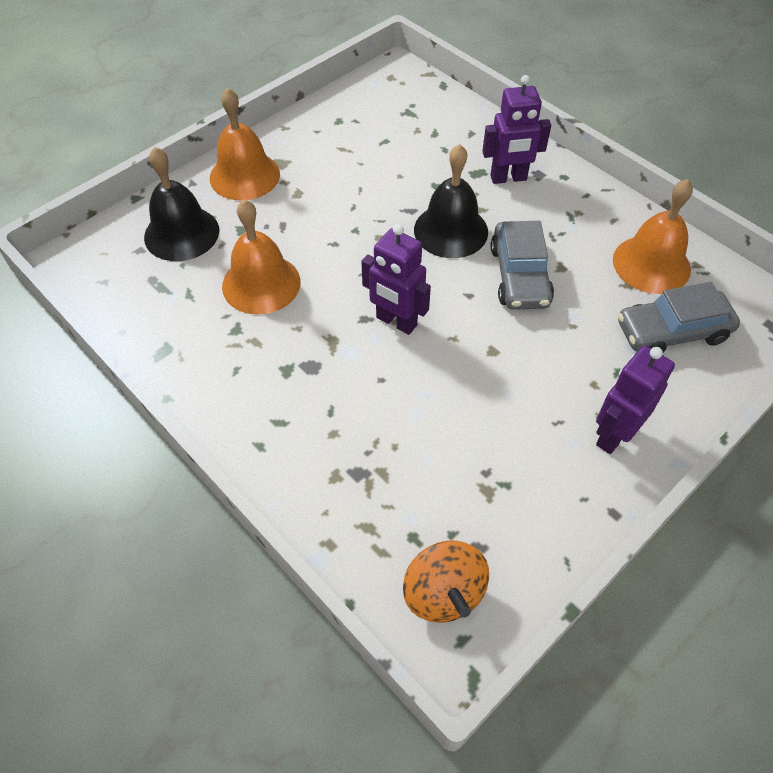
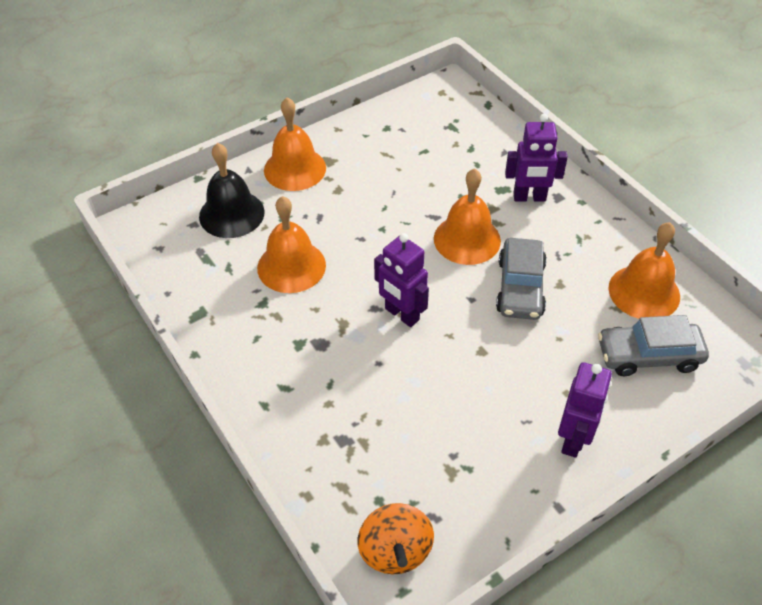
camera: 10 degrees right, 5 degrees down
(451, 230) = (467, 239): black bell -> orange bell
(613, 435) = (573, 439): purple robot -> purple robot turned 150 degrees clockwise

